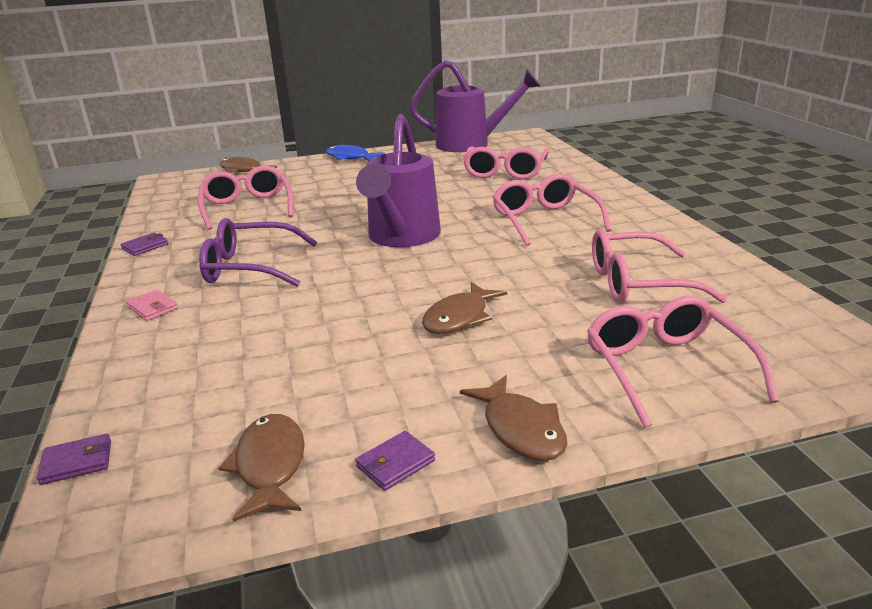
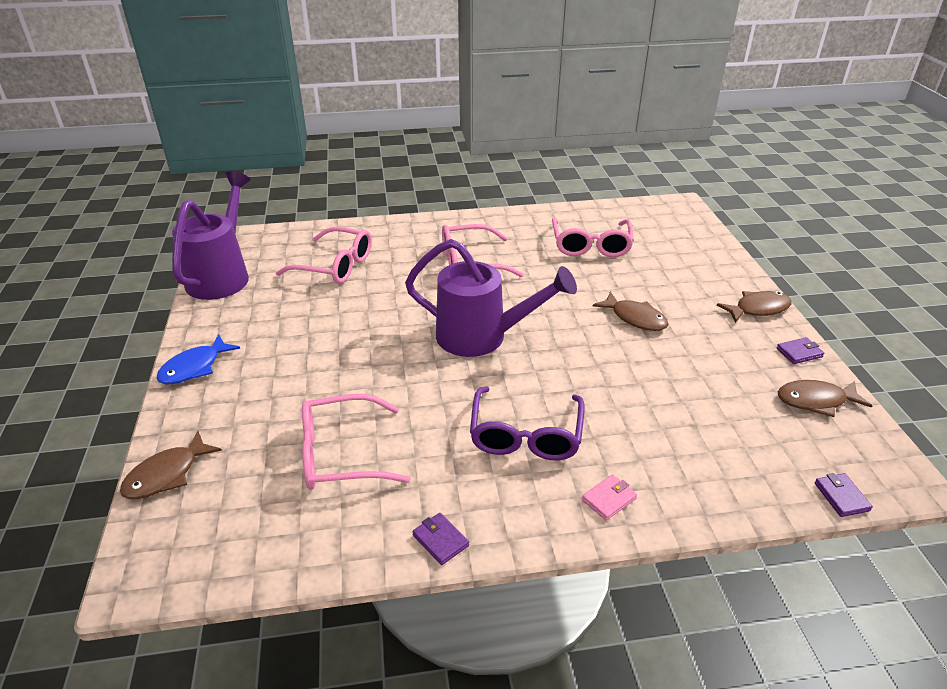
camera: 85 degrees left, 10 degrees up
(395, 463) = (799, 353): purple wallet -> purple wallet turned 75 degrees counterclockwise
(666, 369) = (693, 257): pink glasses -> none

